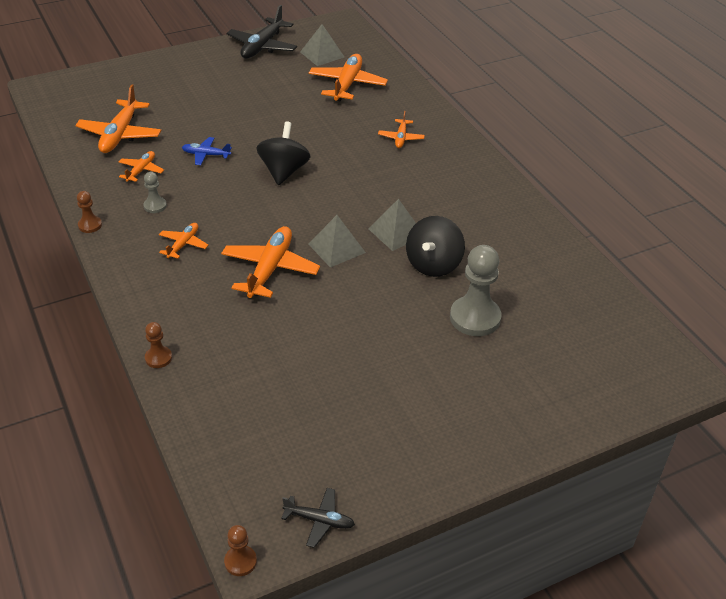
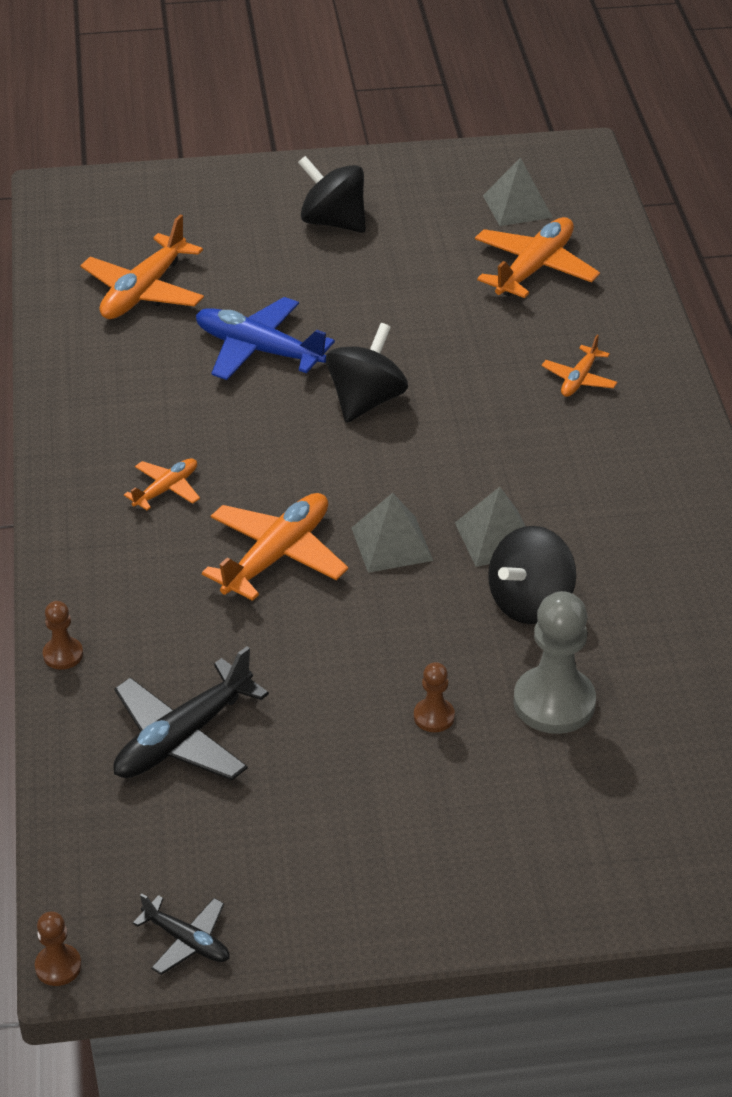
camera: 20 degrees right, 0 degrees up
(90, 225) = (45, 431): brown pawn -> brown pawn (434, 716)
(141, 170) = (152, 357): orange plane -> none
(155, 206) = (150, 419): grey pawn -> none
(206, 155) = (258, 350): blue plane -> blue plane, size x1.84
(219, 79) = (333, 222): none -> black spinning top
(262, 46) = (426, 176): black plane -> black plane (183, 738)

